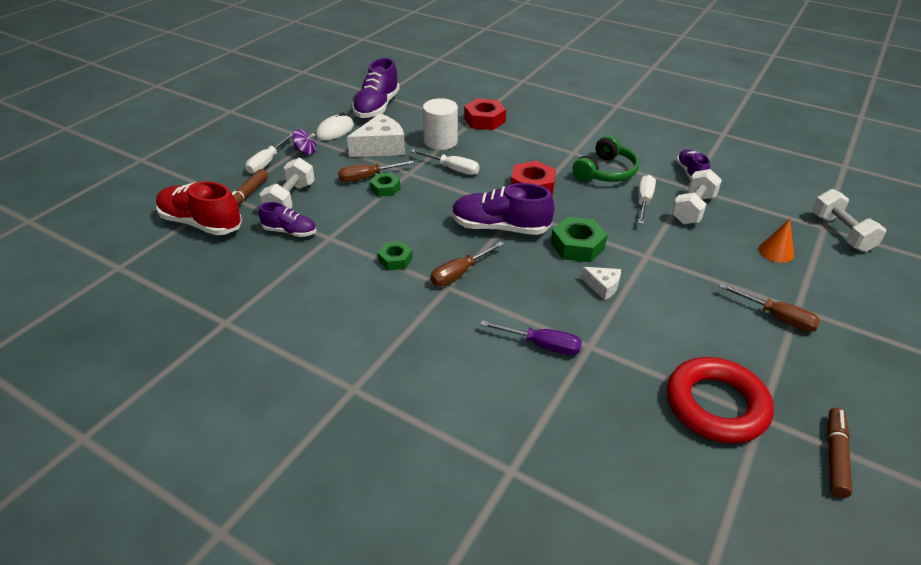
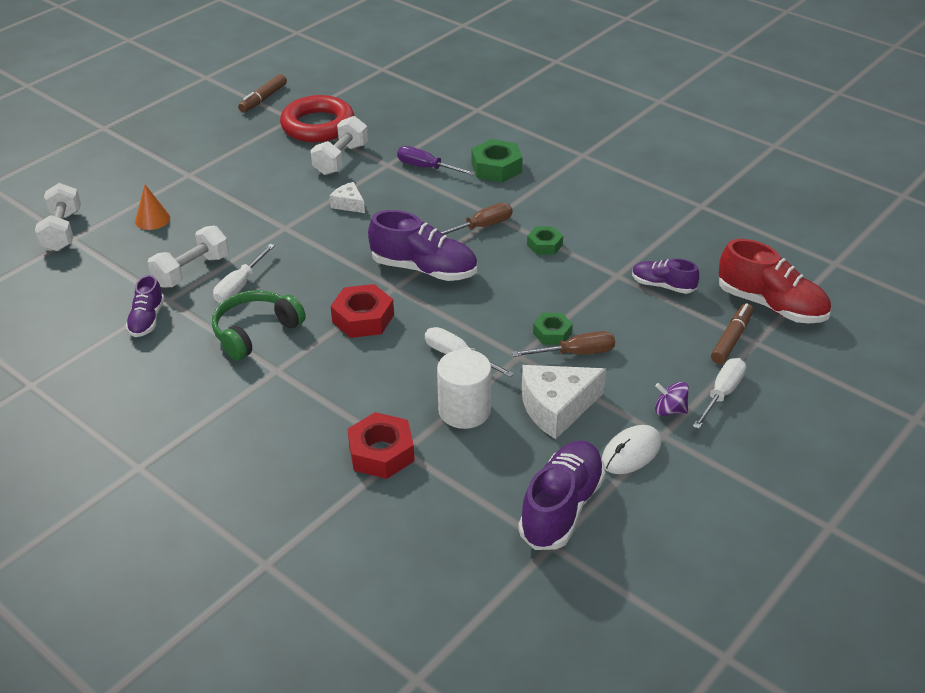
camera: 170 degrees left, 0 degrees up
(290, 199) = (672, 328): white dumbbell -> white dumbbell (341, 159)
(577, 246) = (350, 242): green nut -> green nut (496, 168)
(777, 317) = (215, 169): brown screwdriver -> none

